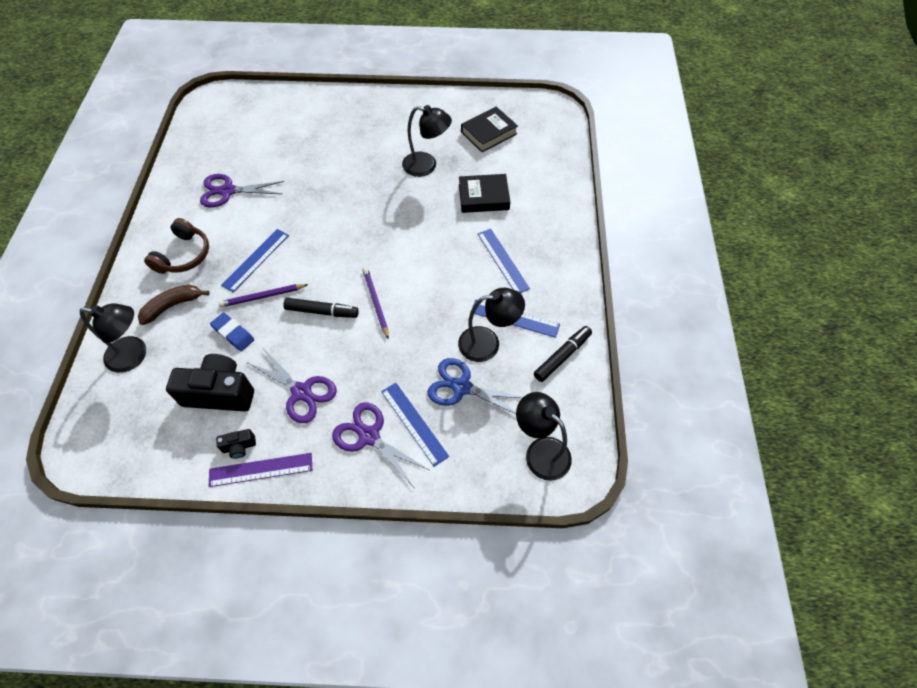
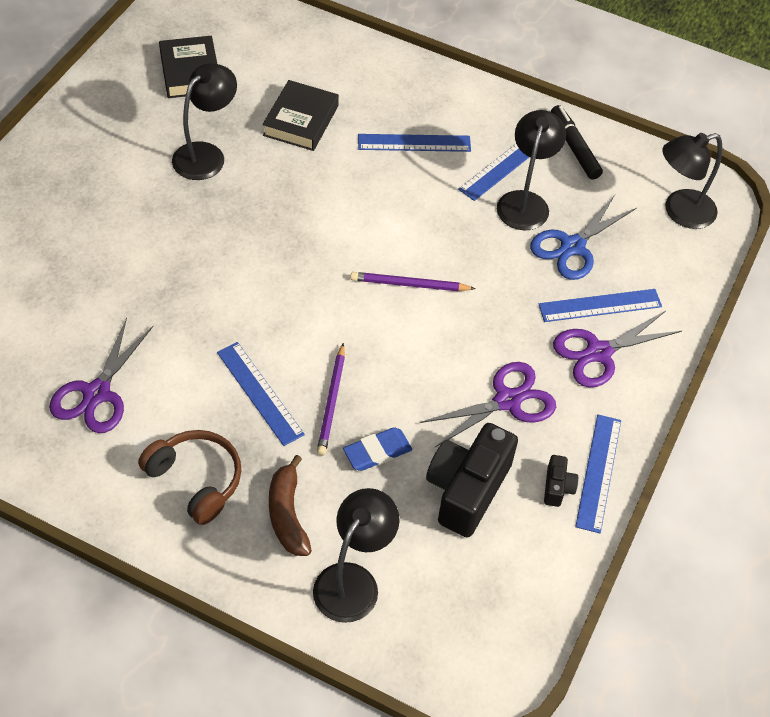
camera: 70 degrees left, 5 degrees down
(261, 470) = (598, 472): purple ruler -> blue ruler
(322, 311) = (393, 344): black marker -> none

